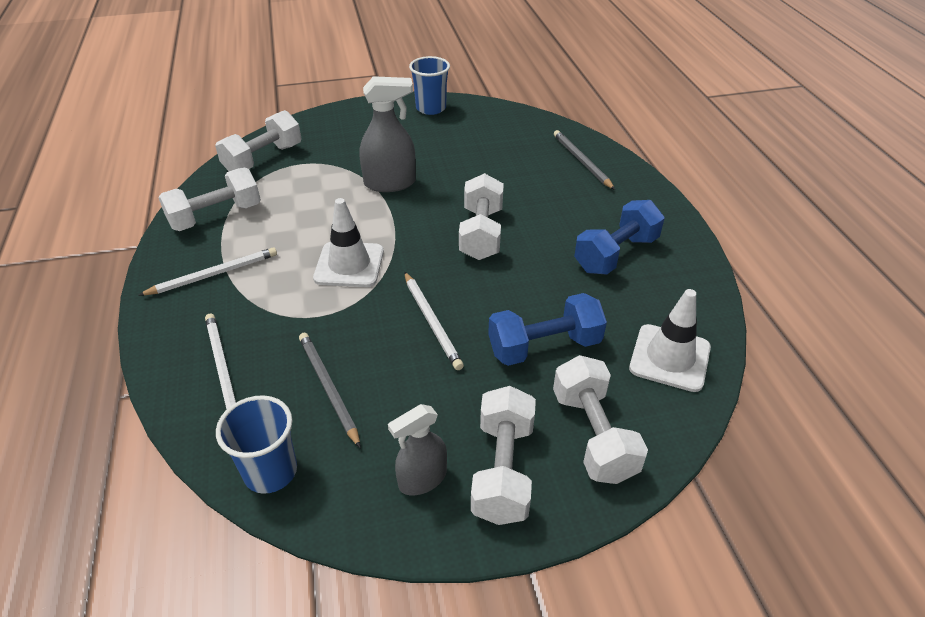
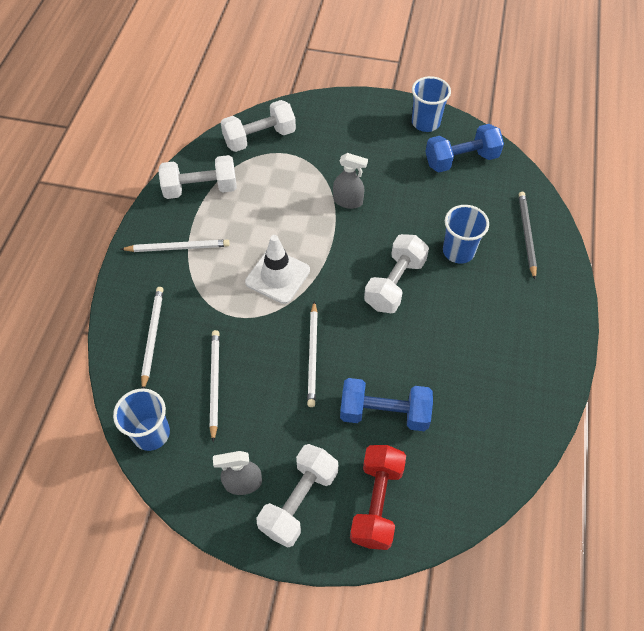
camera: 25 degrees right, 15 degrees up
(328, 388) = (214, 384): grey pencil -> white pencil
(390, 183) = (348, 201): grey spray bottle -> grey spray bottle, size x0.66
(527, 191) = (458, 251): none -> blue cup
(593, 435) = (376, 503): white dumbbell -> red dumbbell
(616, 254) = (494, 348): blue dumbbell -> blue dumbbell (461, 160)
(669, 358) = (475, 464): white traffic cone -> none

